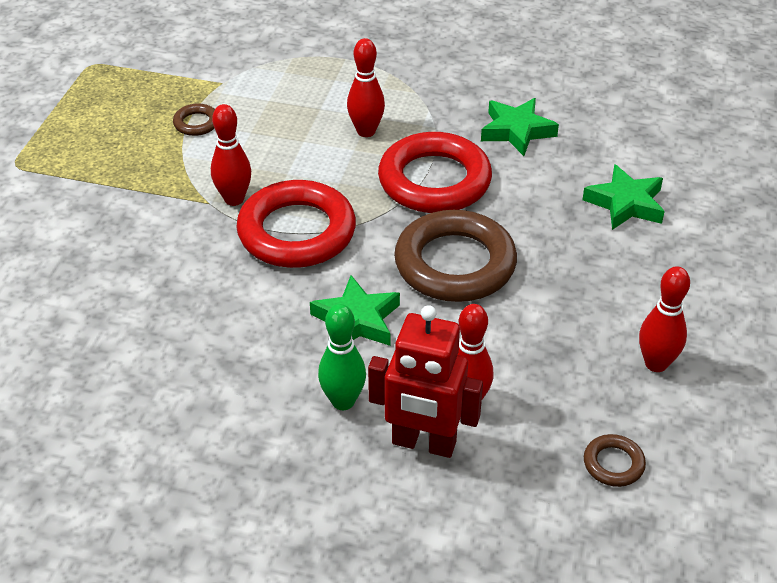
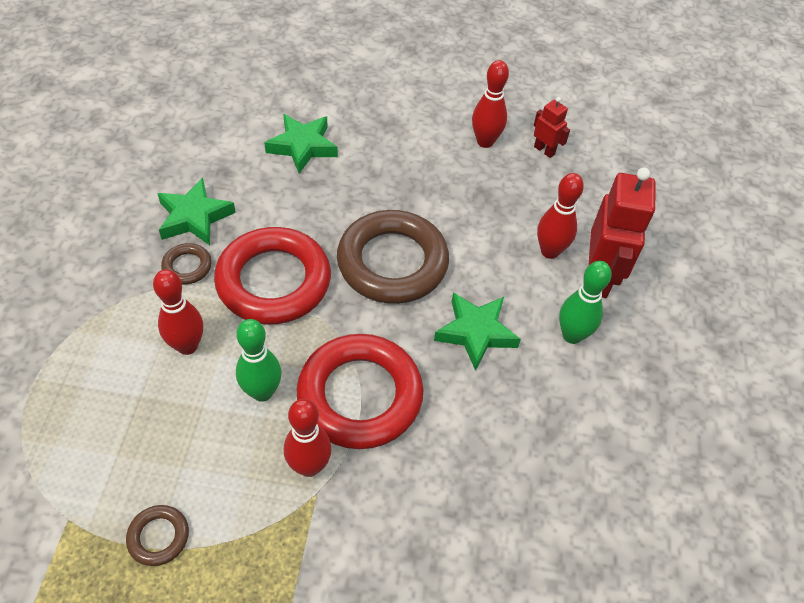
camera: 100 degrees left, 10 degrees up
(311, 173) = (262, 392): none -> green bowling pin
(613, 464) = (584, 170): brown ring -> brown ring (187, 266)
(647, 425) = (544, 150): none -> red robot

